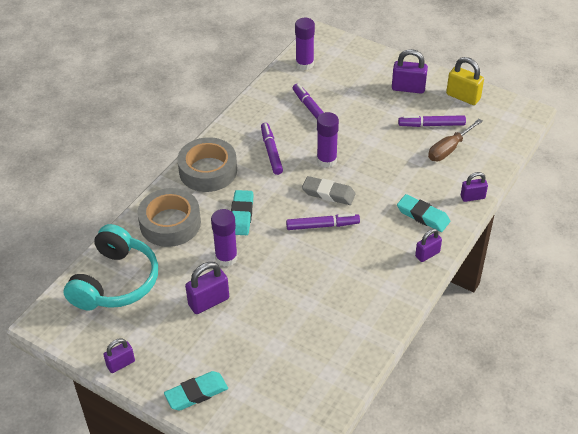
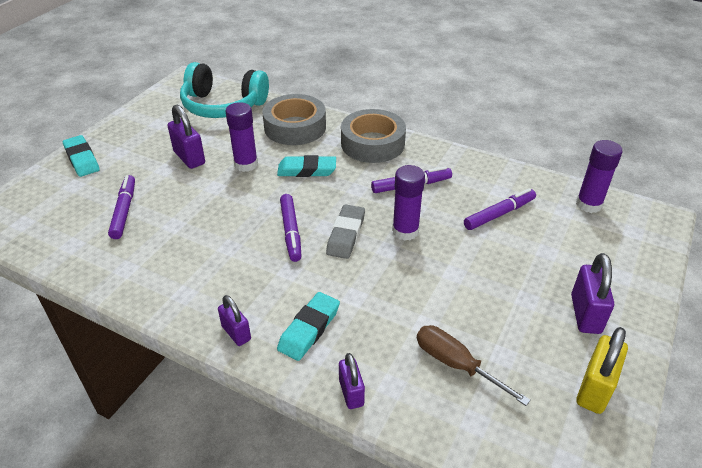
camera: 85 degrees right, 5 degrees down
(121, 364) = (129, 117): purple padlock -> none
(431, 125) = (507, 343): purple marker -> purple marker (124, 211)

